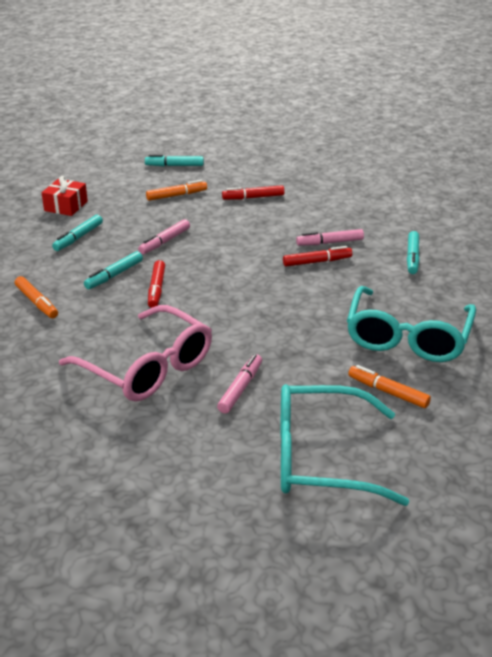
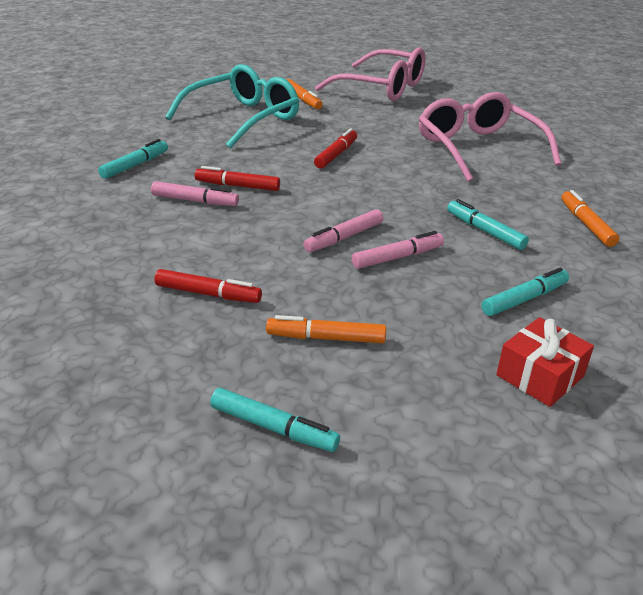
camera: 155 degrees left, 0 degrees up
(114, 275) = (485, 231): turquoise marker -> turquoise marker turned 105 degrees counterclockwise
(156, 289) = (439, 204): red marker -> red marker (336, 155)
(240, 388) = (408, 122): pink marker -> pink marker (344, 237)
(321, 457) = (382, 88): turquoise glasses -> pink glasses

